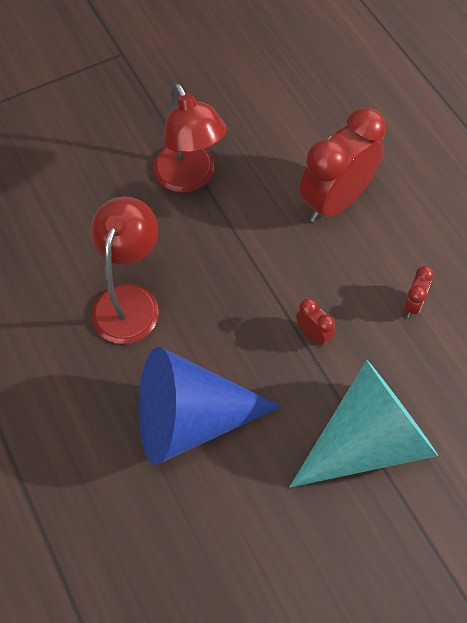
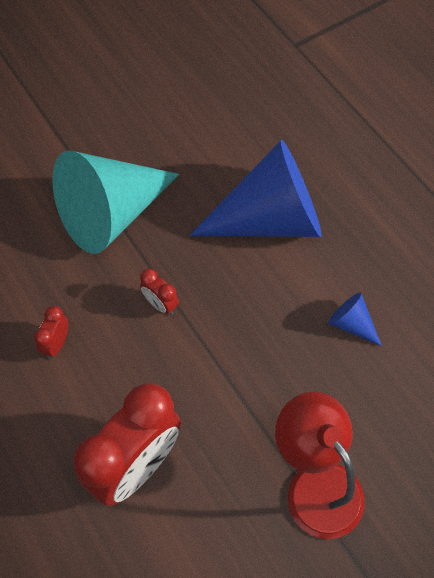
camera: 175 degrees right, 0 degrees up
(129, 300) = (351, 324): red lamp -> blue cone

